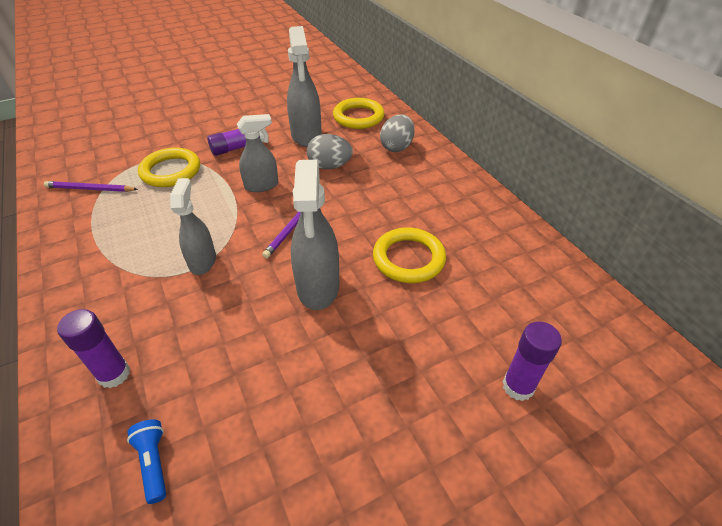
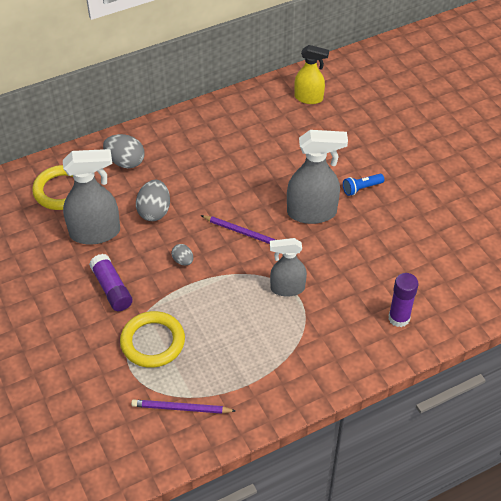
camera: 90 degrees left, 5 degrees up
(90, 189) = (181, 408): purple pencil -> purple pencil turned 90 degrees clockwise
(154, 463) = (454, 280): blue flashlight -> blue flashlight (361, 188)
(262, 185) = (183, 261): grey spray bottle -> grey egg
(408, 258) = (280, 161): yellow ring -> none
(518, 386) = (384, 120): purple glue stick -> none
(540, 290) = (309, 98): none -> yellow spray bottle

